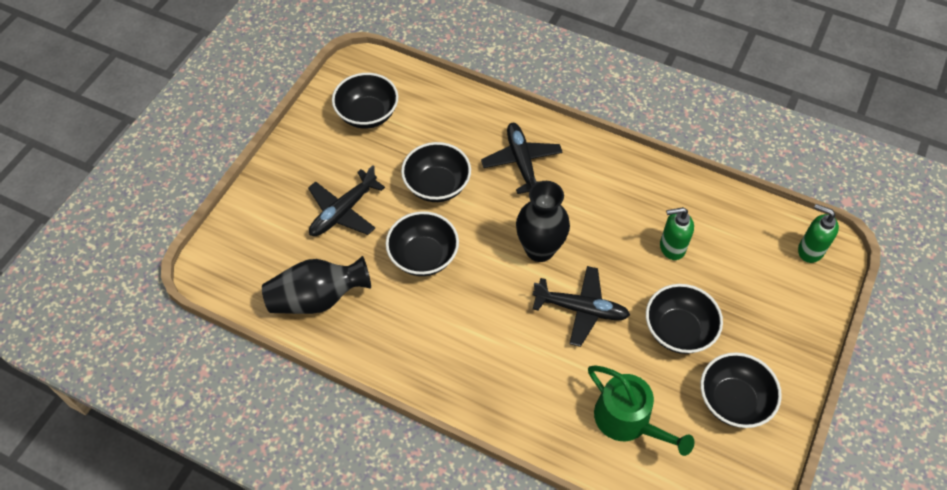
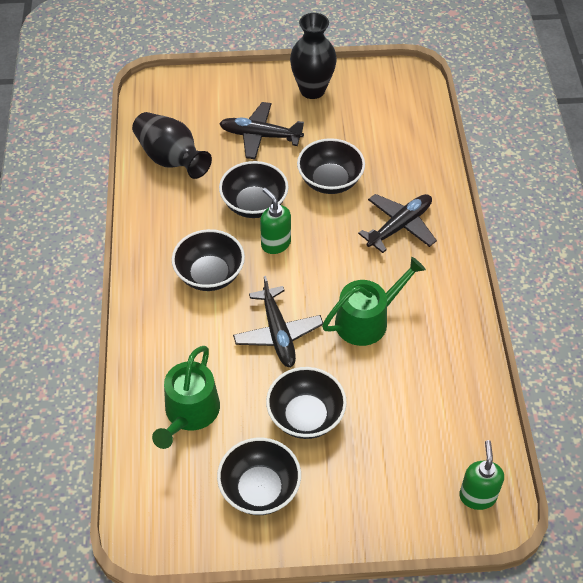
camera: 60 degrees right, 5 degrees down
(367, 114) = (366, 105): black bowl -> black bowl (210, 275)
(539, 249) = (318, 278): black vase -> black vase (312, 90)
(605, 236) = (367, 320): none -> green watering can
(671, 247) = (393, 376): green soap dispenser -> green soap dispenser (275, 244)

